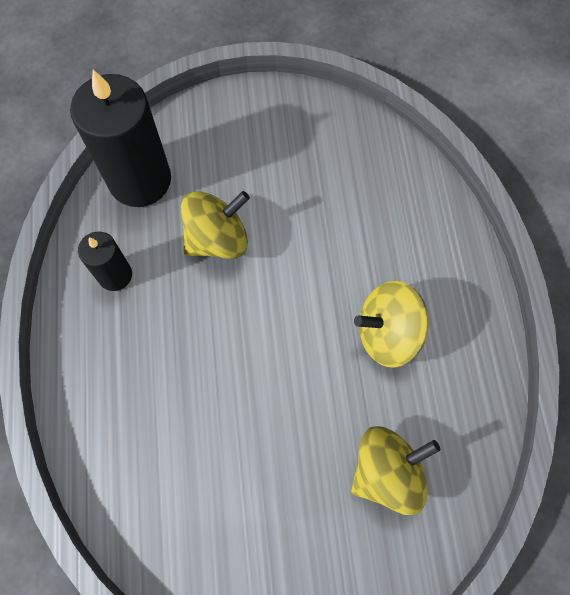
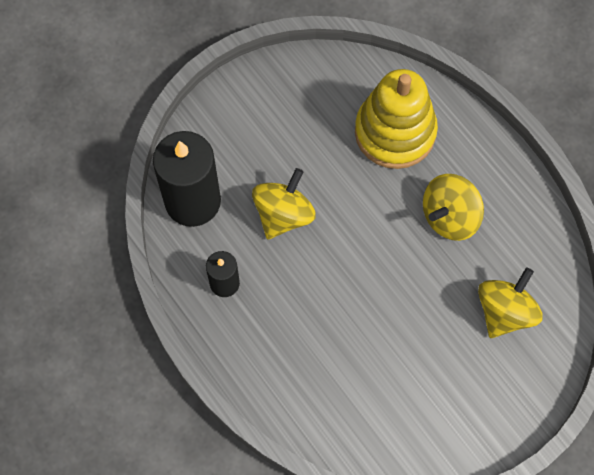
camera: 30 degrees left, 0 degrees up
(382, 217) = (395, 132): none -> yellow stacking toy

